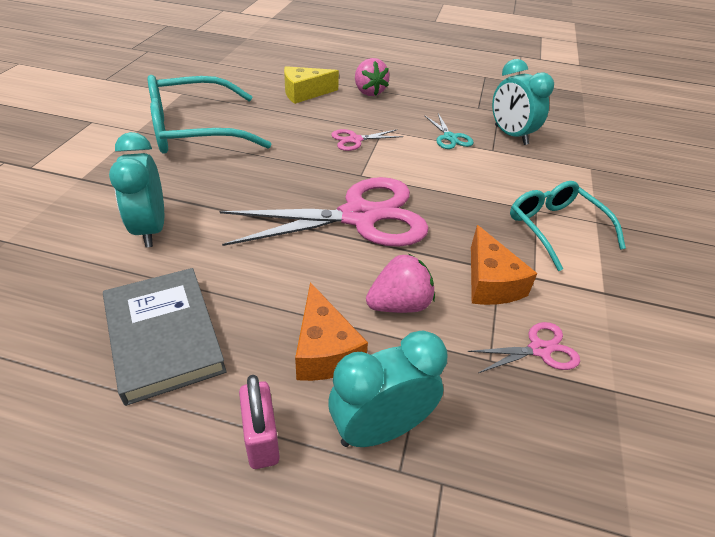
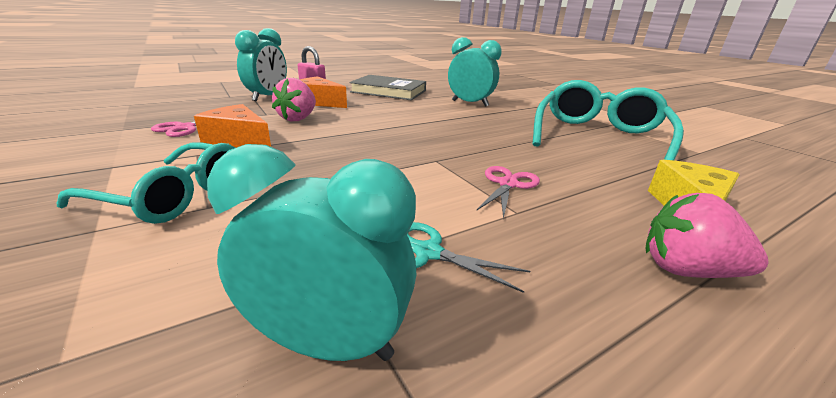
camera: 135 degrees right, 15 degrees down
(359, 216) = (384, 138): pink scissors -> none

